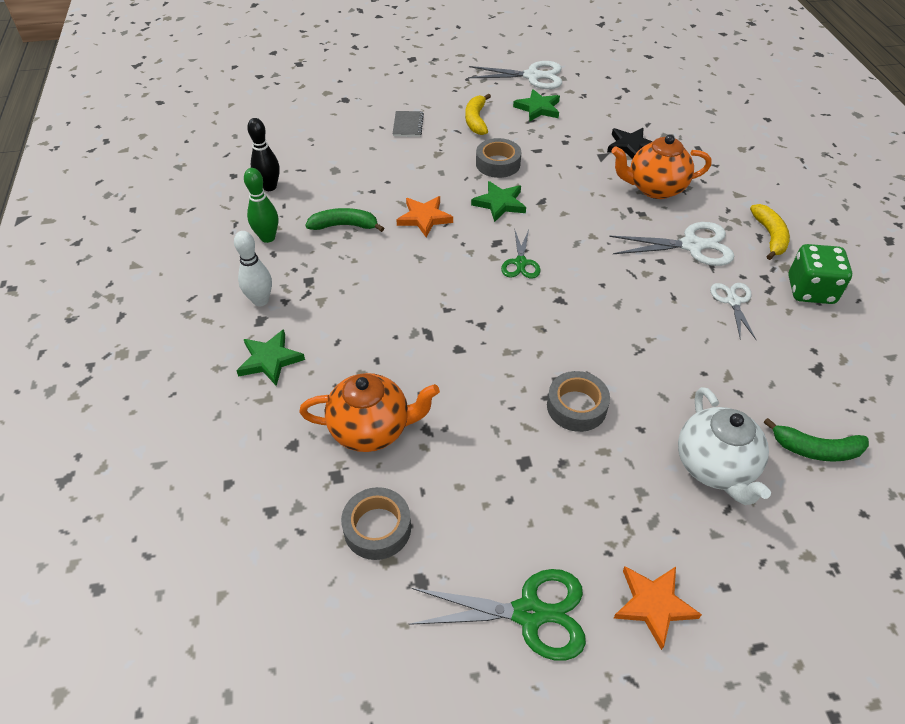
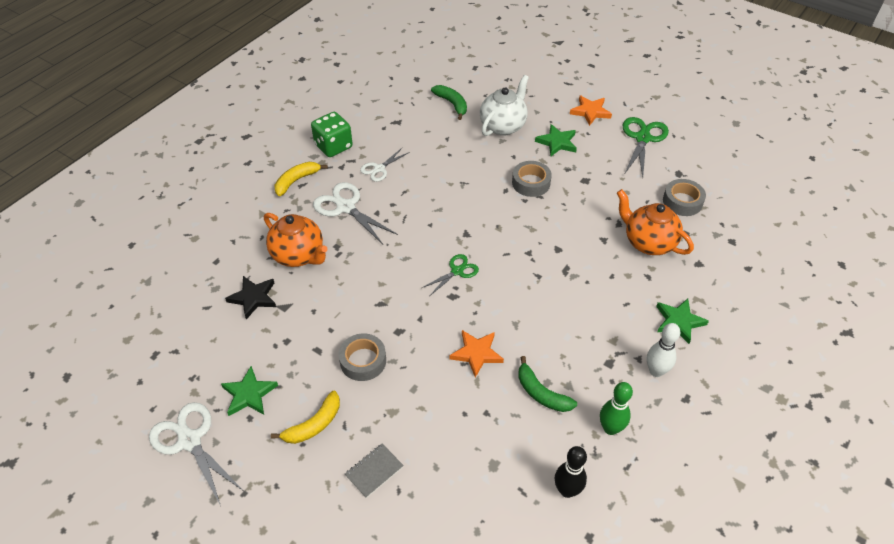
camera: 135 degrees left, 0 degrees up
(499, 203) = (410, 324): green star -> green star (557, 142)
(529, 613) = (642, 138): green scissors -> green scissors turned 60 degrees clockwise

